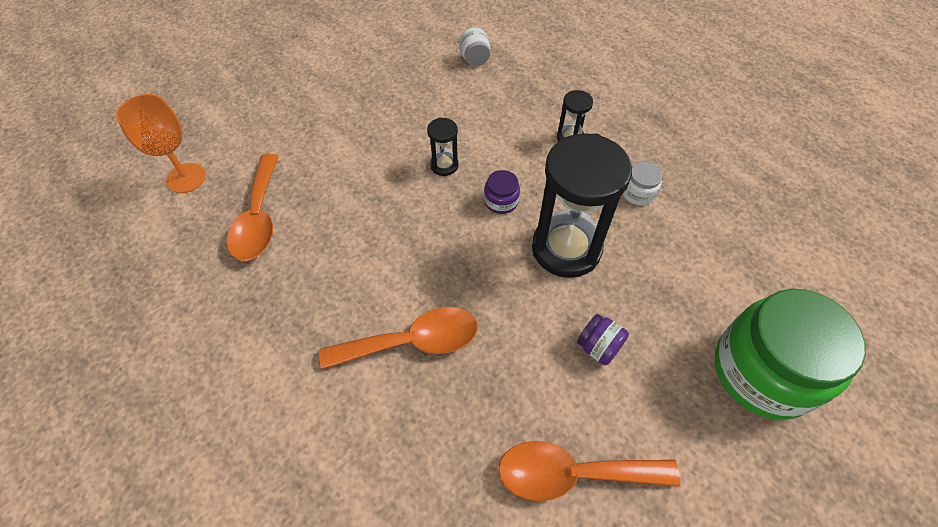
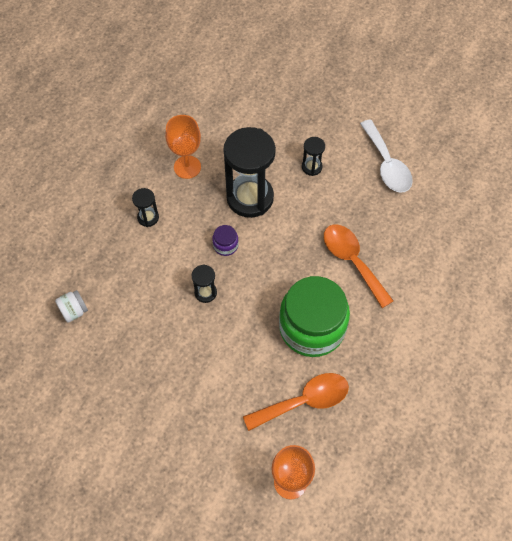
camera: 110 degrees left, 5 degrees up
(572, 473) = (386, 164): orange spoon -> white spoon
(598, 347) = (311, 167): purple jar -> black hourglass
(638, 193) = (187, 167): white jar -> orange goblet
(763, 371) = (292, 93): green jar -> green jar (312, 327)

